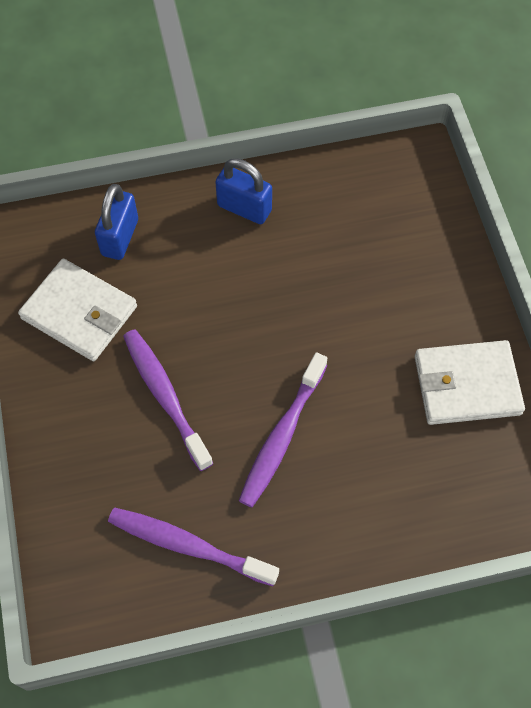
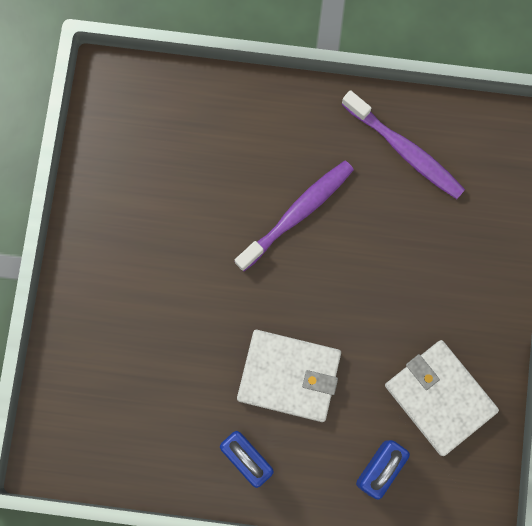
camera: 160 degrees left, 15 degrees up
(165, 396) = (385, 285): purple toothbrush -> none
(467, 385) = (121, 203): white wallet -> white wallet (289, 376)

